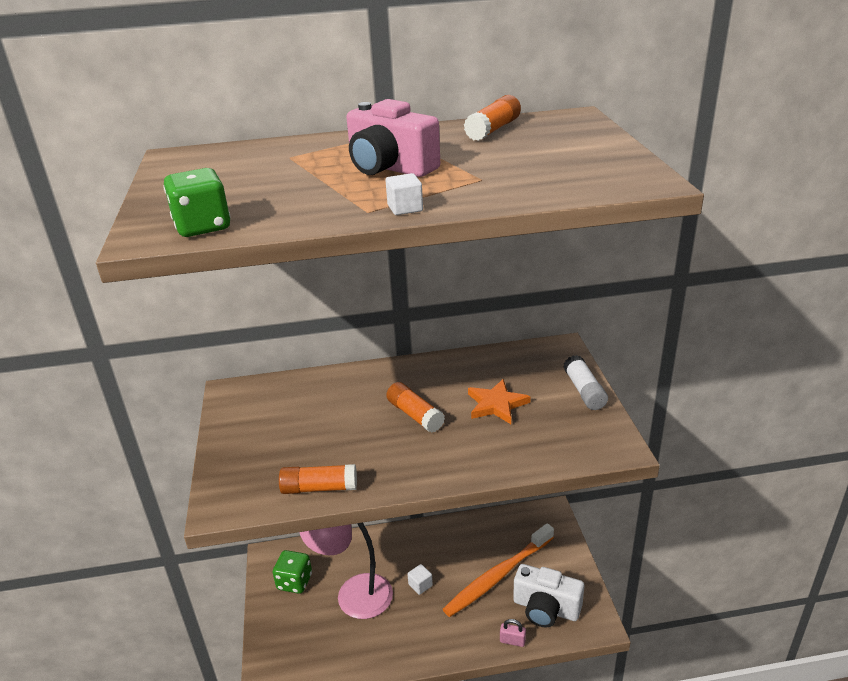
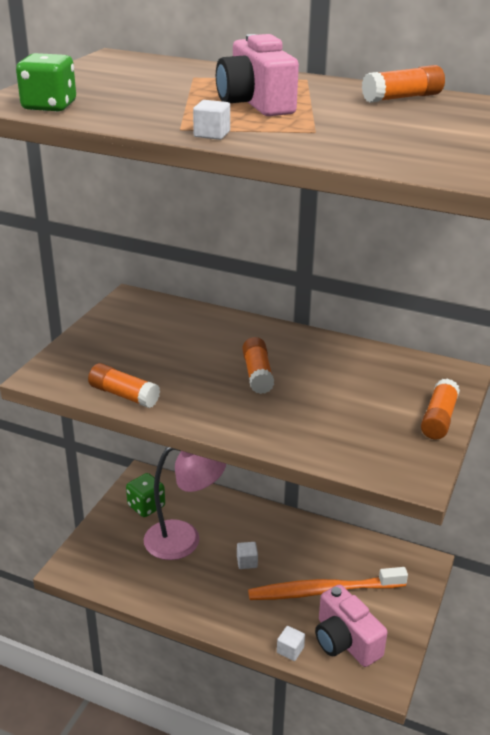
camera: 30 degrees right, 0 degrees up
(353, 594) = (184, 540): pink lamp -> pink lamp turned 135 degrees clockwise
(496, 404) = (339, 395): orange star -> none
(512, 641) = (290, 650): pink padlock -> white cube
(546, 608) = (345, 641): white camera -> pink camera
(584, 391) = (438, 419): white glue stick -> orange glue stick

